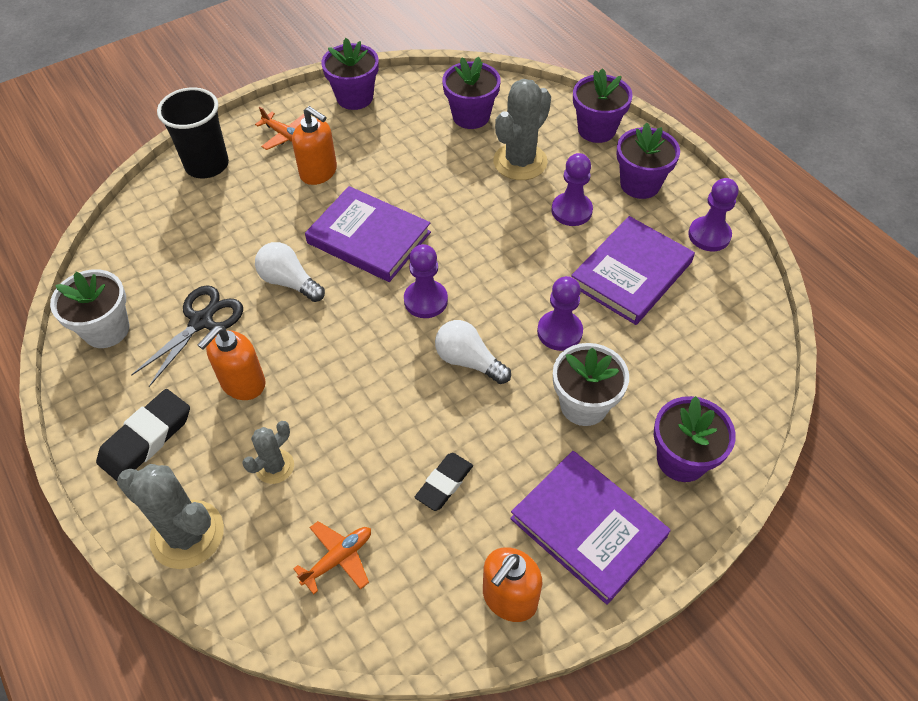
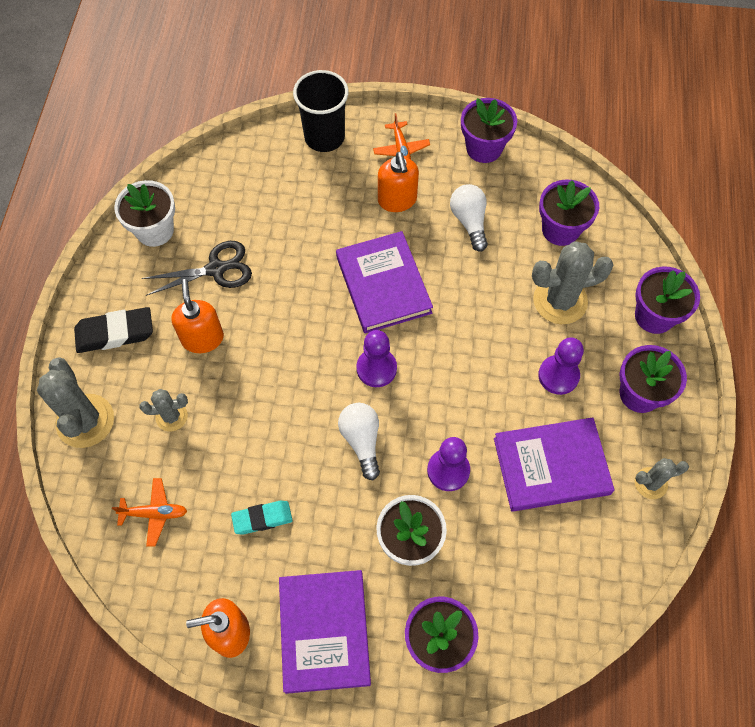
camera: 40 degrees right, 10 degrees up
(242, 383) = (202, 338): orange soap dispenser -> orange soap dispenser turned 90 degrees clockwise
(289, 282) = (297, 281): white light bulb -> white light bulb (469, 222)
(444, 483) = (262, 518): black eraser -> turquoise eraser
(709, 235) = (650, 483): purple pawn -> grey cactus

